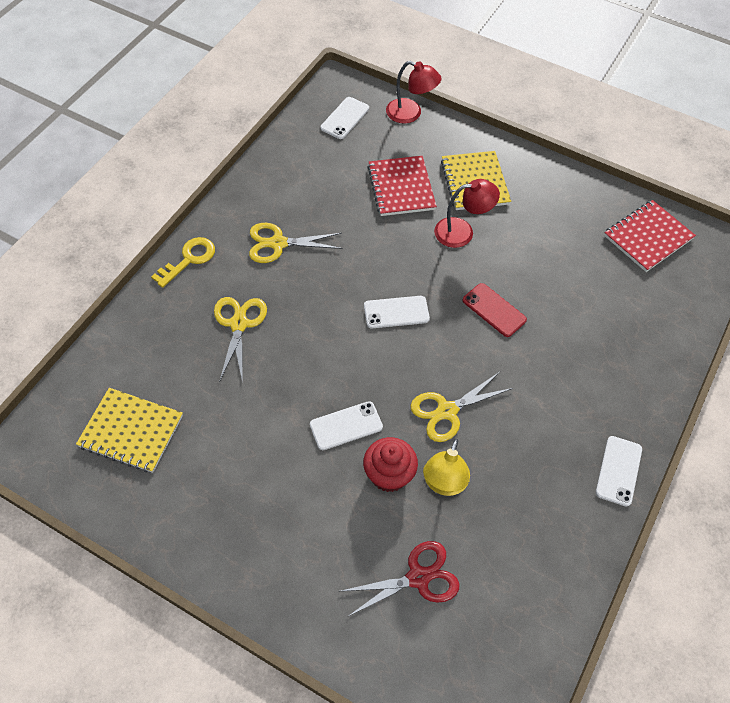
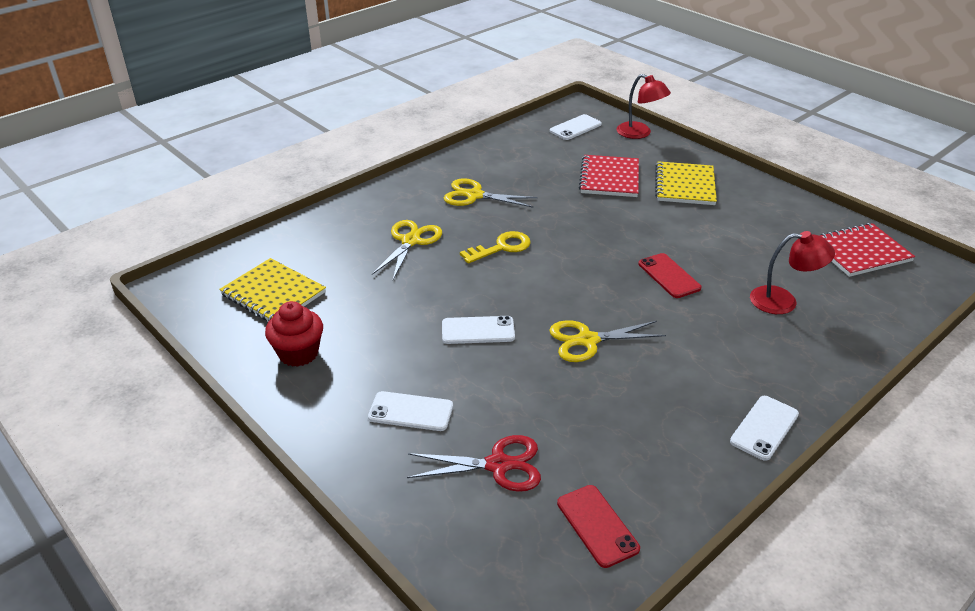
camera: 20 degrees right, 20 degrees down
(189, 259) = (388, 192): yellow key -> yellow key (501, 247)
(389, 475) = (504, 376): red cupcake -> red cupcake (298, 353)
(396, 312) = (566, 260): white phone -> white phone (411, 411)
(443, 484) = (559, 395): yellow lamp -> none
(462, 231) = (658, 216): red lamp -> red lamp (783, 301)
(518, 615) = (597, 525): none -> red phone

